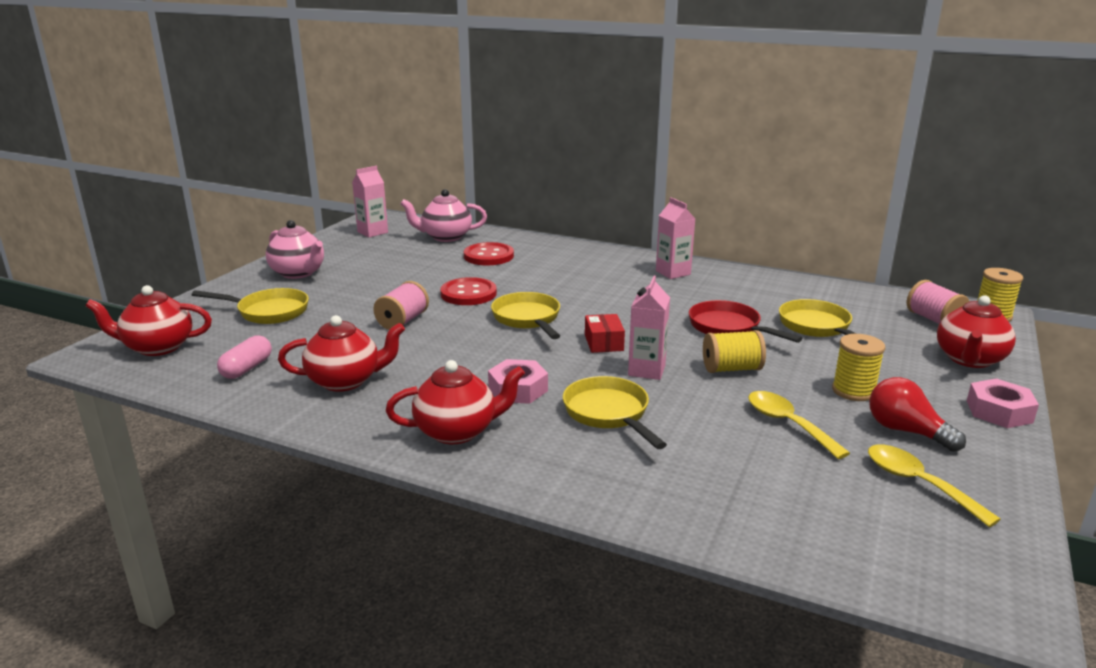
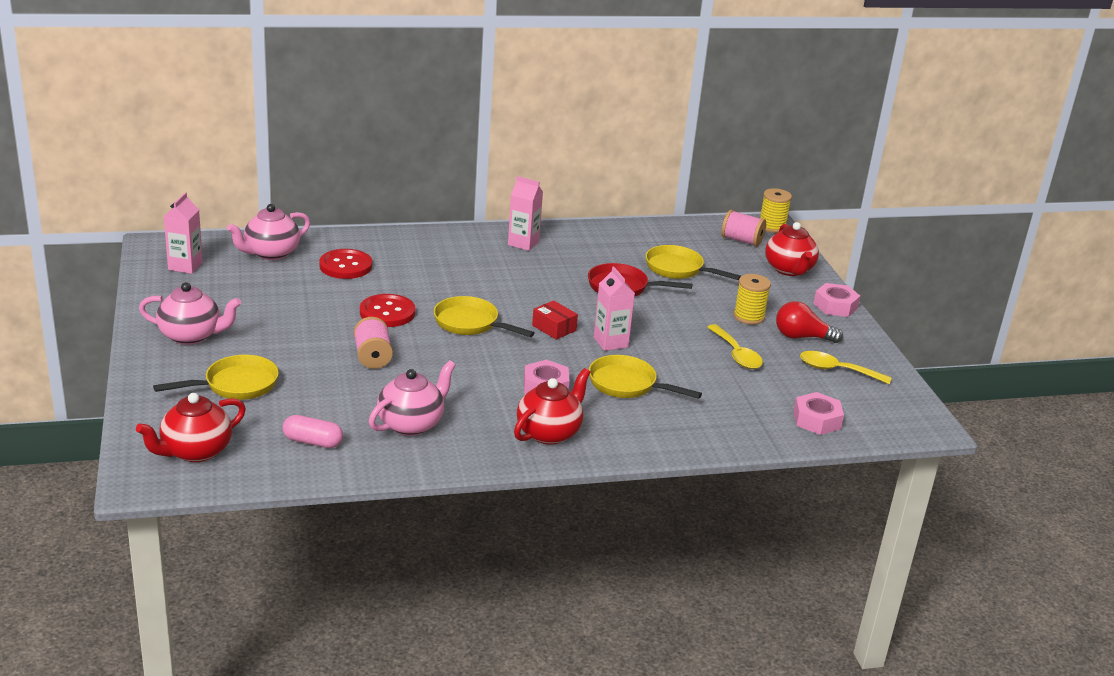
camera: 40 degrees left, 5 degrees up
(247, 368) = (313, 442): pink capsule -> pink capsule turned 60 degrees counterclockwise
(345, 381) = (411, 424): red teapot -> pink teapot
(731, 369) = (662, 323): yellow spool -> none
(787, 424) = (736, 354): yellow spoon -> yellow spoon turned 135 degrees counterclockwise
(814, 533) = (816, 420): none -> pink nut

